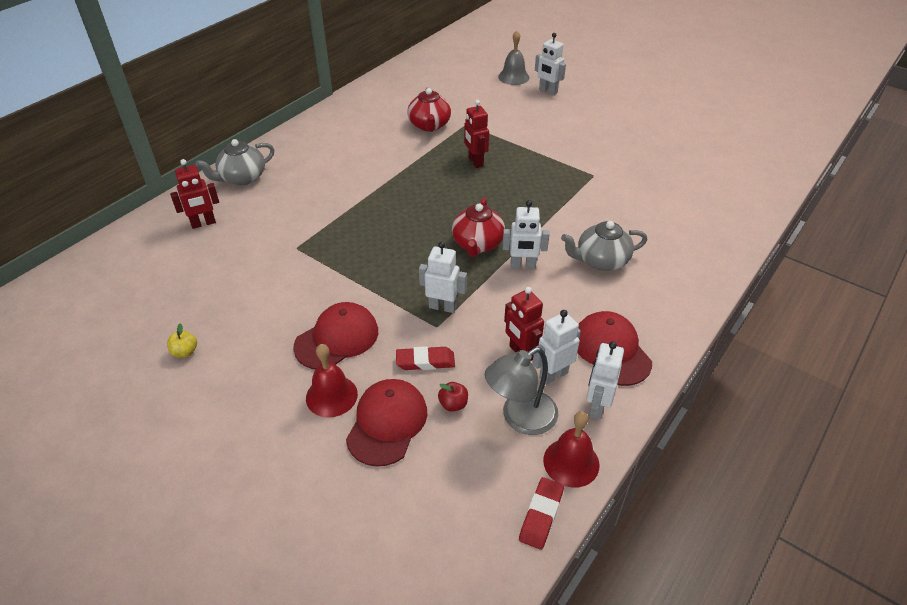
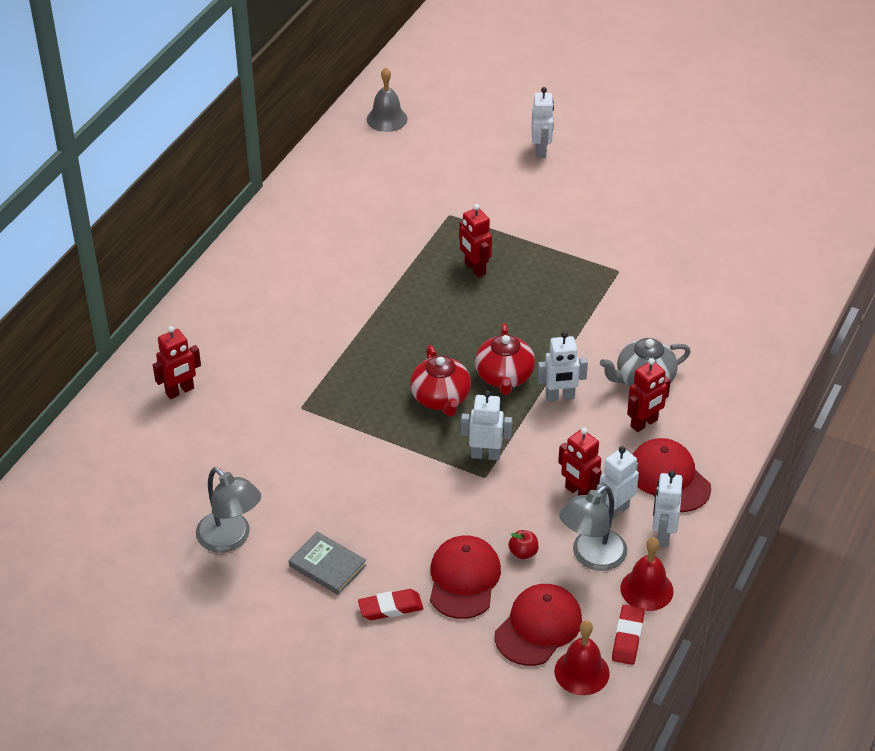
camera: 10 degrees left, 0 degrees up
(185, 352) = (230, 539): yellow apple -> grey lamp
(242, 178) = (199, 325): grey teapot -> none
(261, 390) = (327, 566): none -> grey book
(331, 396) = (400, 561): red bell -> red bell (581, 672)
(337, 338) = (385, 504): red cap -> red cap (538, 627)
(425, 361) = (483, 515): red eraser -> red eraser (390, 608)
(429, 125) = (404, 222): red teapot -> red teapot (441, 399)
(513, 77) = (492, 132): grey bell -> grey bell (387, 119)
(548, 91) = (541, 151): white robot -> white robot turned 120 degrees counterclockwise
(595, 297) = (644, 423): none -> red robot

